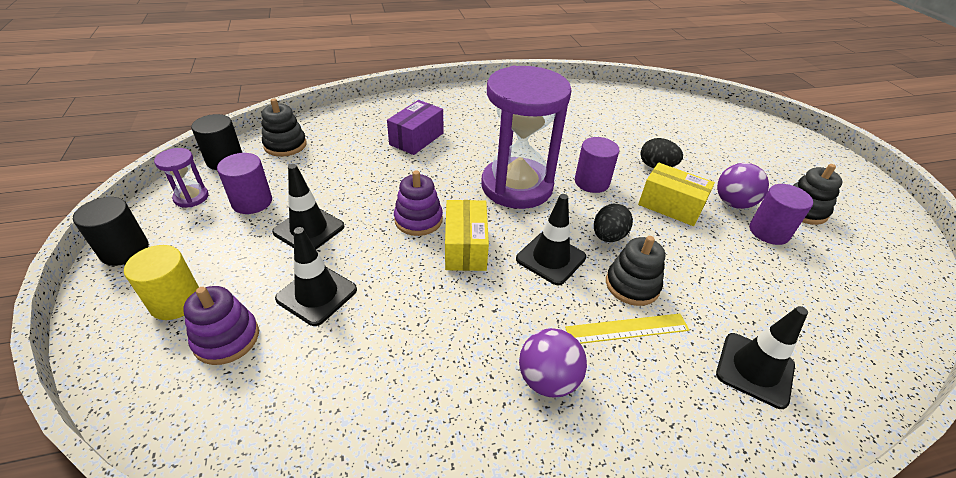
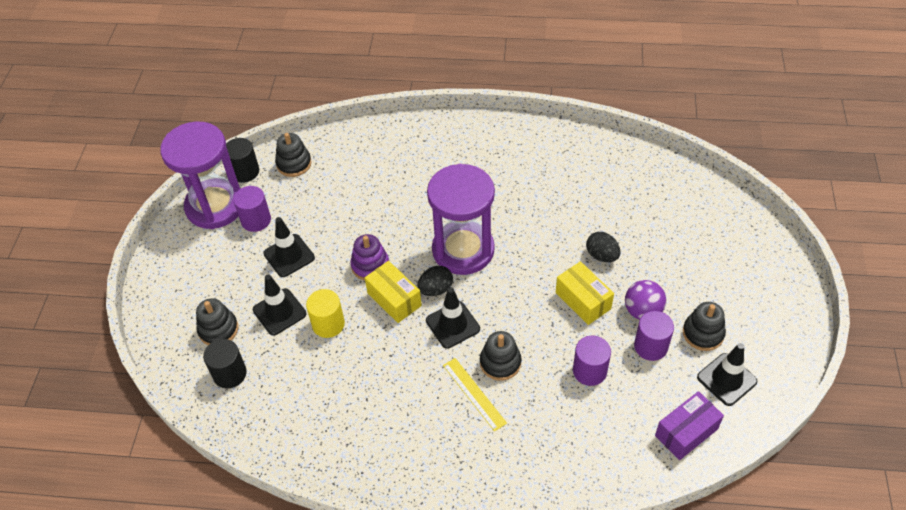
camera: 25 degrees right, 10 degrees up
(125, 250) = (167, 245): black cylinder -> black cylinder (230, 374)
(176, 301) = (193, 294): yellow cylinder -> yellow cylinder (328, 324)
(191, 197) = (215, 206): purple hourglass -> purple hourglass, size x2.42
(226, 338) = (218, 329): purple stacking toy -> black stacking toy
(416, 139) = (403, 178): purple box -> purple box (686, 432)
(465, 247) = (394, 299): yellow box -> yellow box turned 60 degrees counterclockwise
(548, 380) = (400, 412): purple ball -> none
(591, 182) = (530, 260): purple cylinder -> purple cylinder (589, 371)
(608, 236) = (509, 317): black egg -> black egg (436, 289)
(627, 328) = (474, 393): yellow ruler -> yellow ruler turned 45 degrees clockwise
(754, 369) = (543, 446): black traffic cone -> black traffic cone (726, 379)

